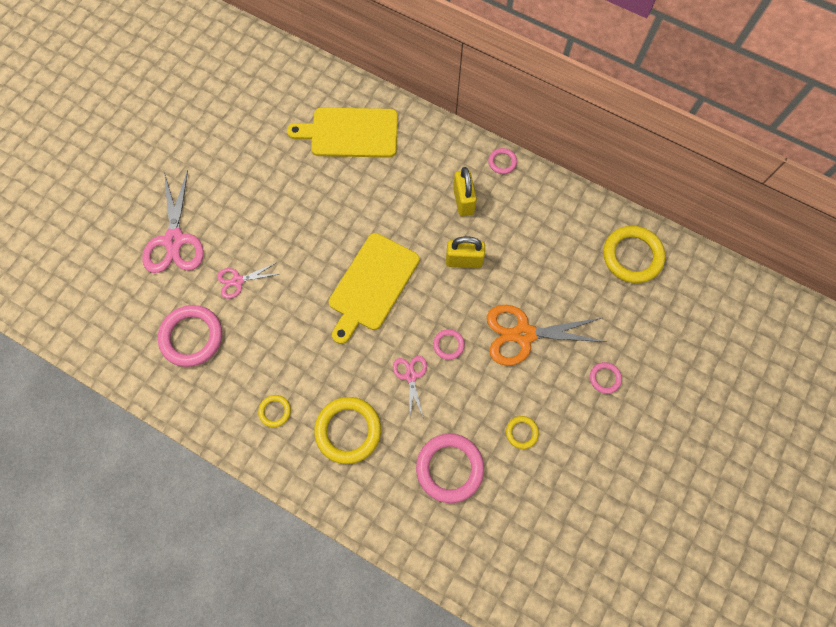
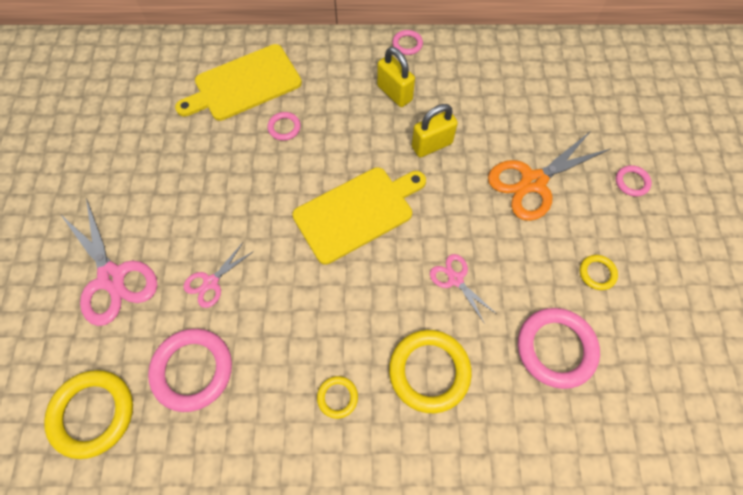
camera: 30 degrees left, 5 degrees down
(372, 285) = (357, 212): yellow cutting board -> yellow cutting board turned 120 degrees counterclockwise
(448, 345) = (471, 229): pink ring -> pink ring (284, 128)
(632, 256) = (576, 67): yellow ring -> yellow ring (93, 414)

